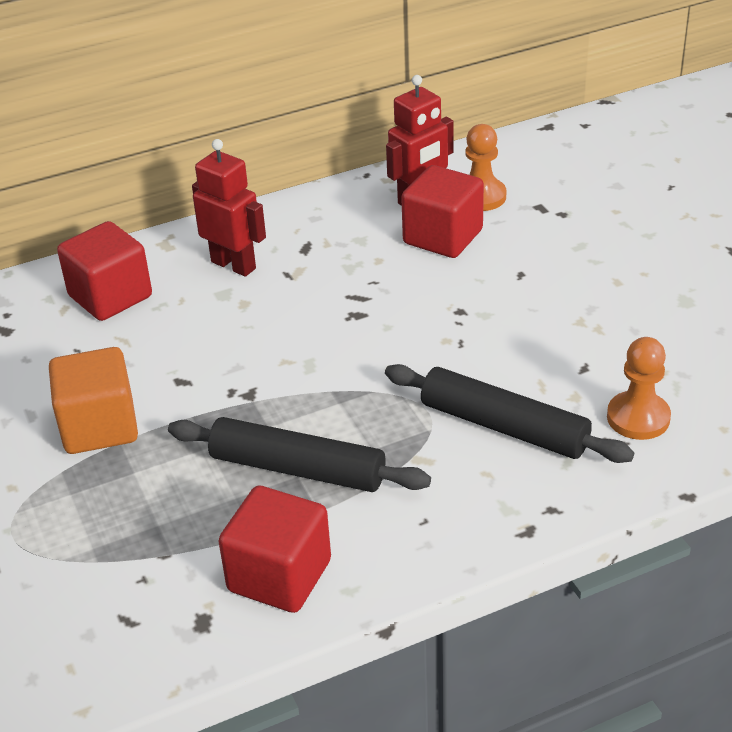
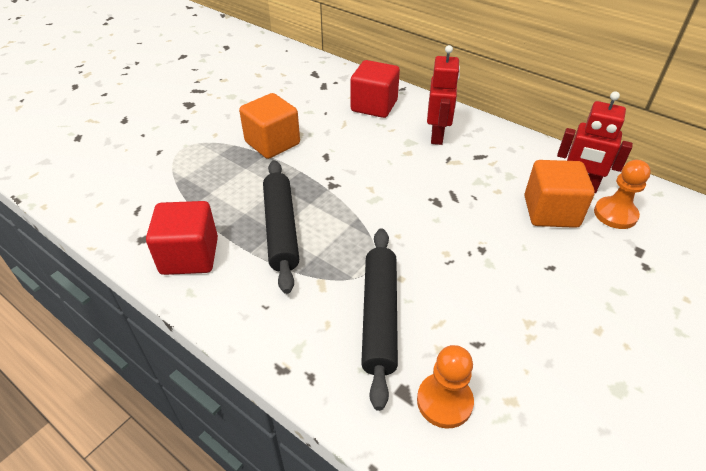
camera: 60 degrees right, 5 degrees up
(443, 237) = (550, 212): red cube -> orange cube

